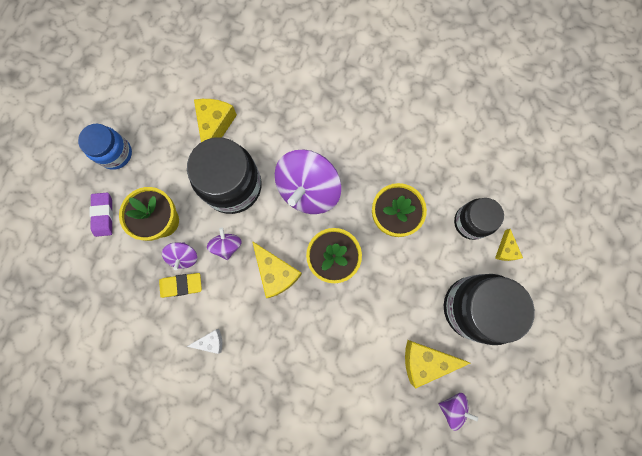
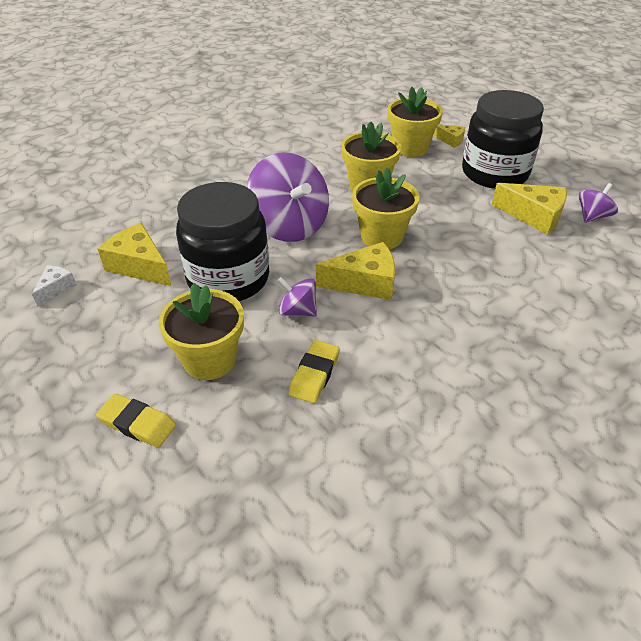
camera: 60 degrees left, 35 degrees down
(103, 215) = (137, 424): purple eraser -> yellow eraser
(115, 153) = (65, 373): blue jar -> none
(184, 257) = (277, 357): purple spinning top -> none
(211, 341) = (414, 374): white cheese -> white cheese (56, 288)
(425, 360) = (534, 216): yellow cheese -> yellow cheese turned 90 degrees counterclockwise
(471, 222) = (410, 148): black jar -> yellow flower pot

